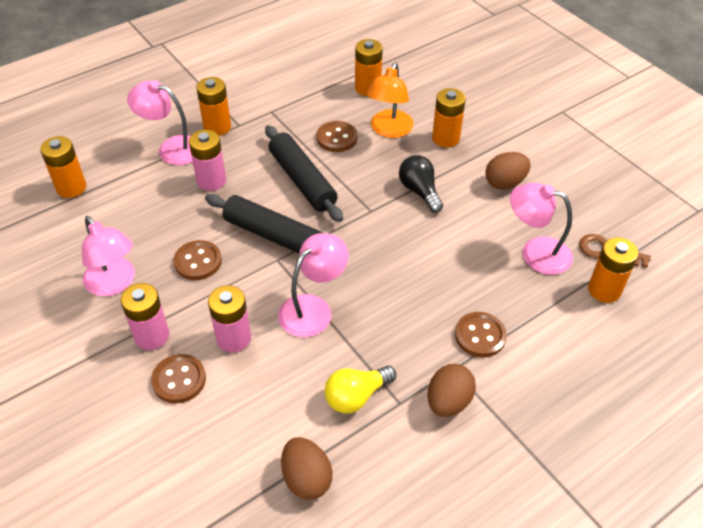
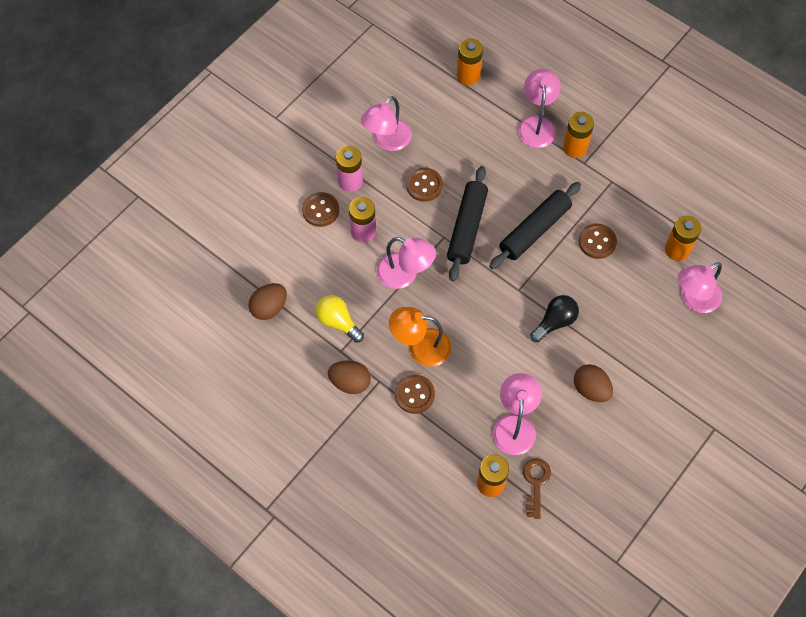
camera: 75 degrees right, 15 degrees up
(211, 181) = (510, 165): pink battery -> none
(389, 130) = (624, 281): orange lamp -> orange lamp (420, 347)
(425, 91) = (693, 299): none -> pink lamp
(445, 138) = (631, 330): orange battery -> none

